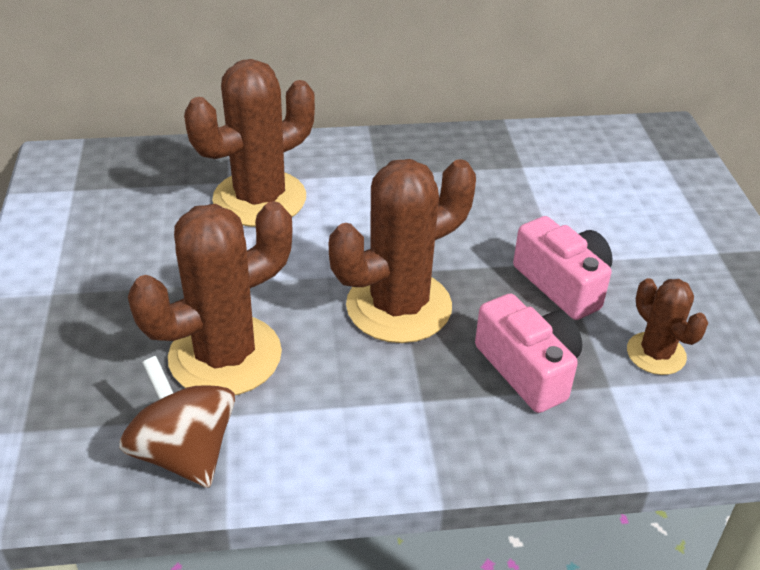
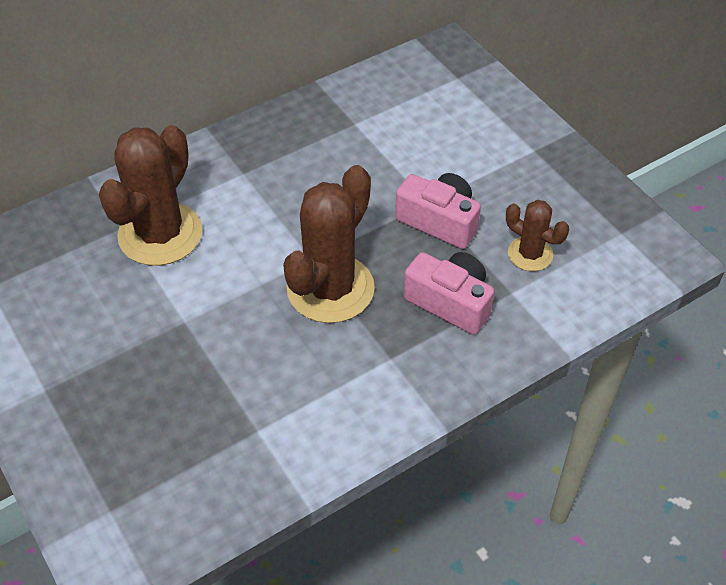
camera: 25 degrees left, 10 degrees up
(184, 452) = (246, 472): brown spinning top -> none
(225, 356) = (225, 384): brown cactus -> none

